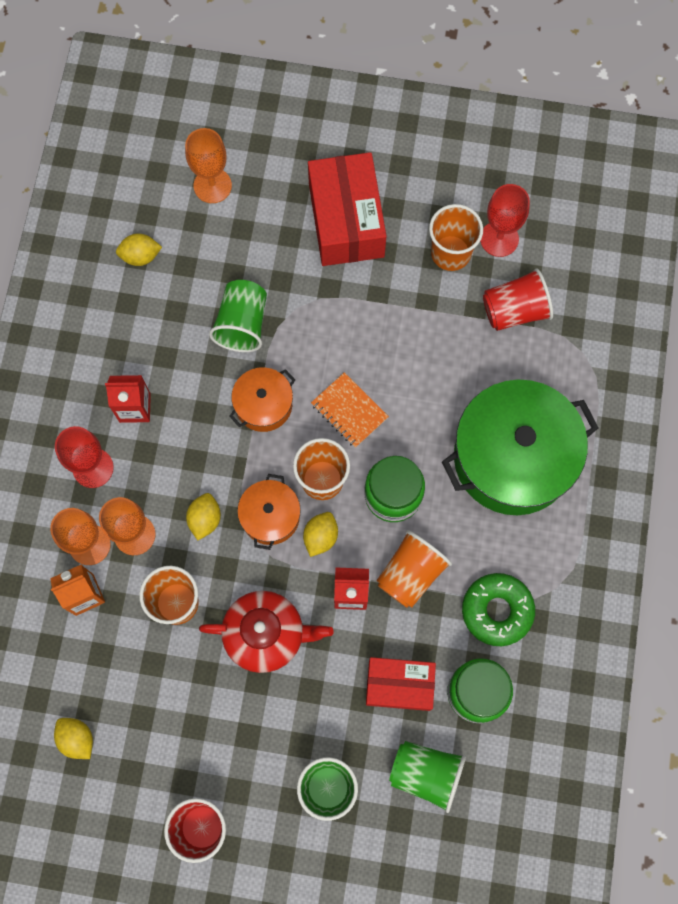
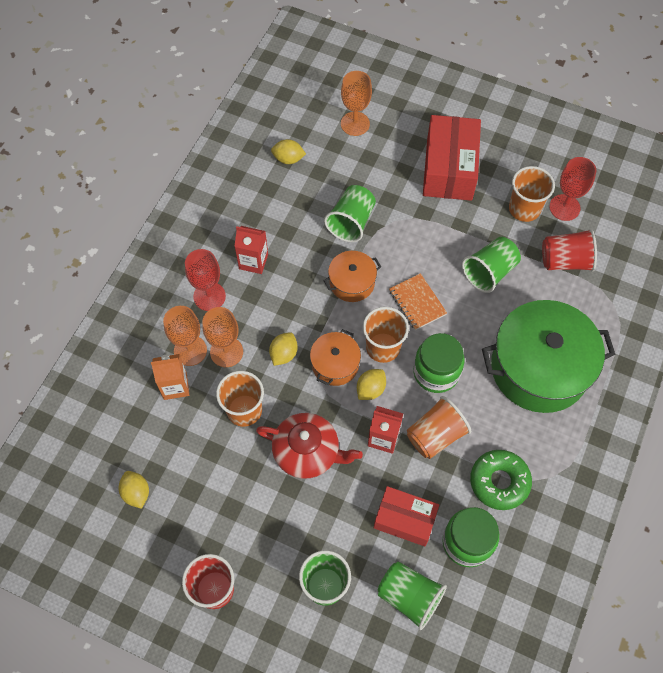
camera: 15 degrees right, 10 degrees down
(427, 348) = (489, 272): none -> green cup

